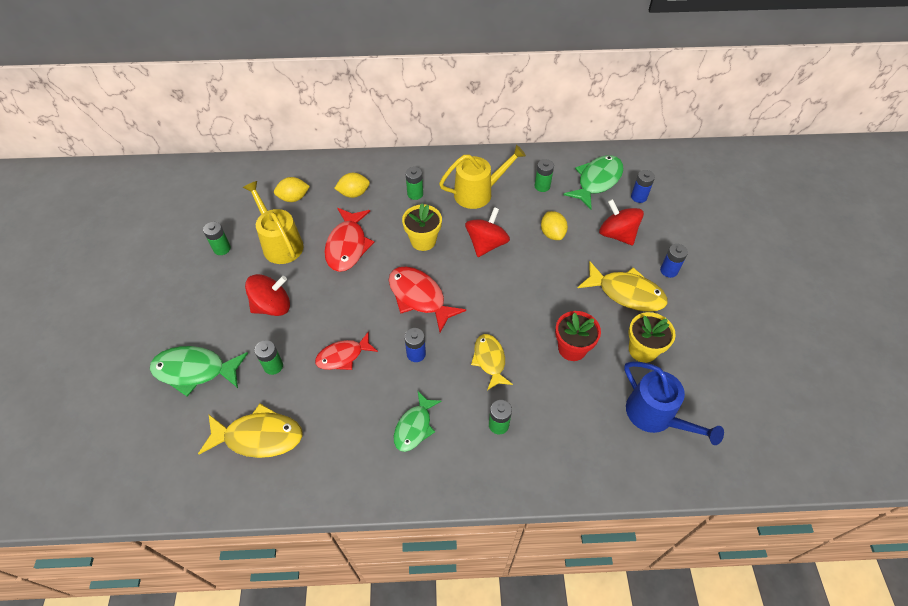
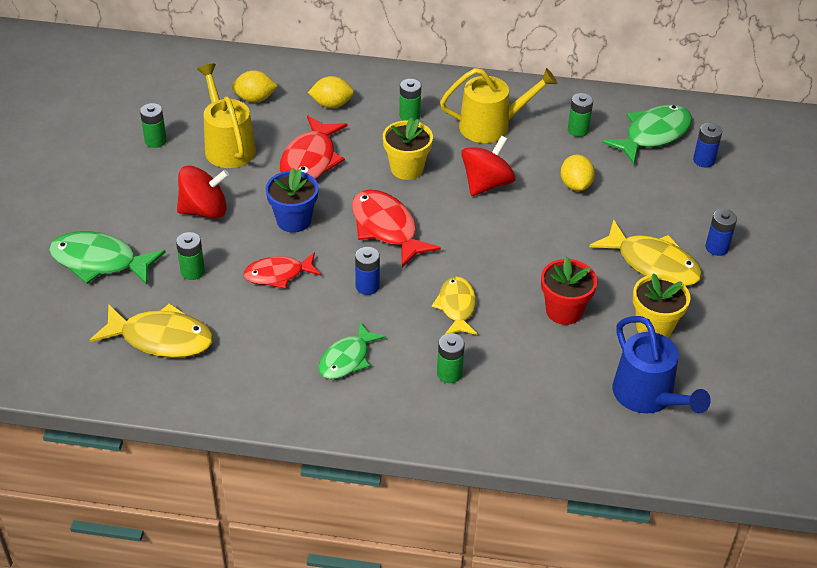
camera: 10 degrees right, 10 degrees down
(345, 303) = (293, 220): none -> blue flower pot
(617, 234) = (661, 198): red spinning top -> none

